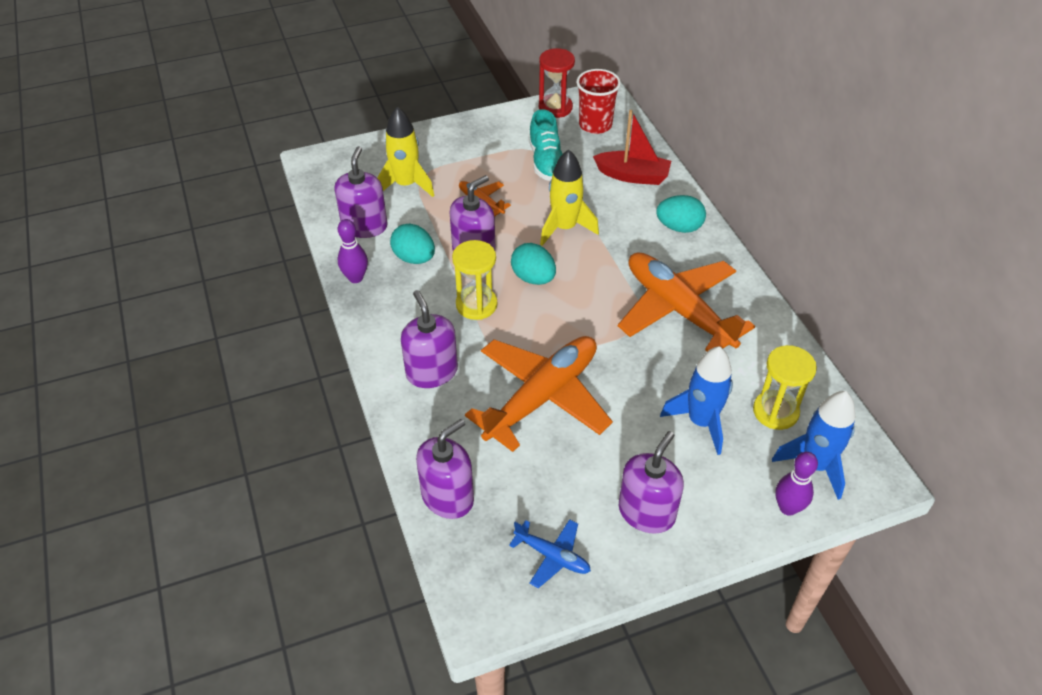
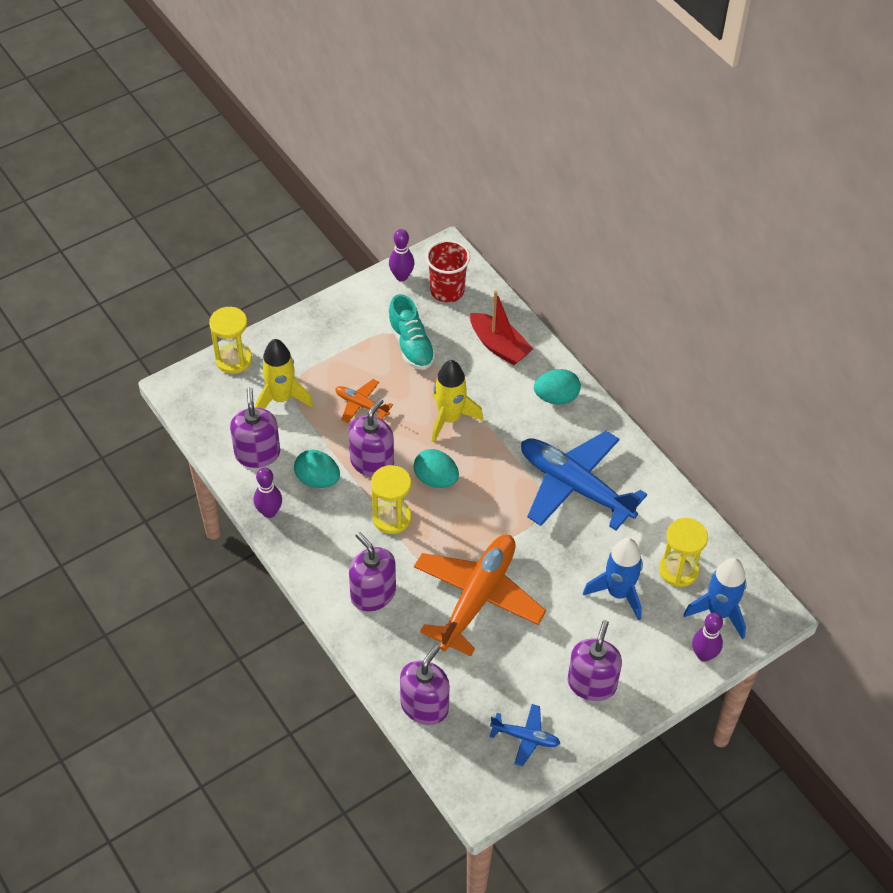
camera: 15 degrees left, 5 degrees up
(374, 148) = (233, 359): none -> yellow hourglass
(555, 108) = (401, 276): red hourglass -> purple bowling pin
(633, 176) = (499, 346): red boat -> red boat turned 45 degrees clockwise
(677, 309) = (574, 486): orange plane -> blue plane

